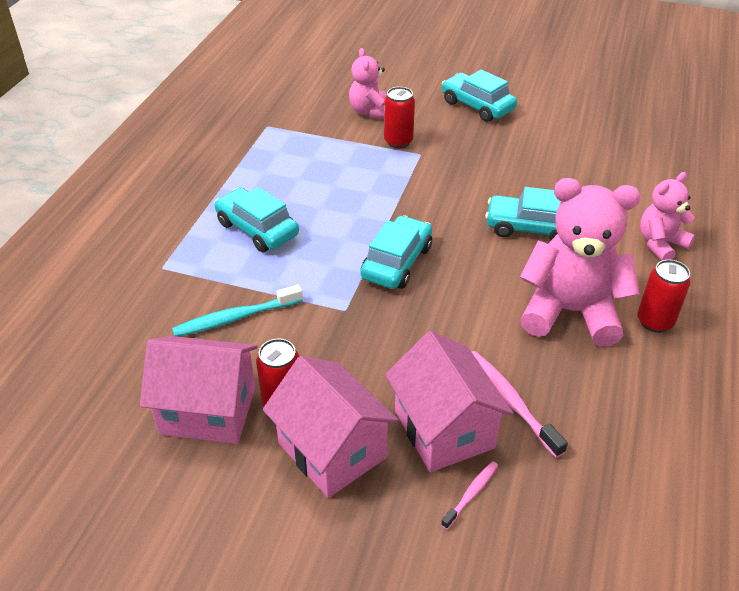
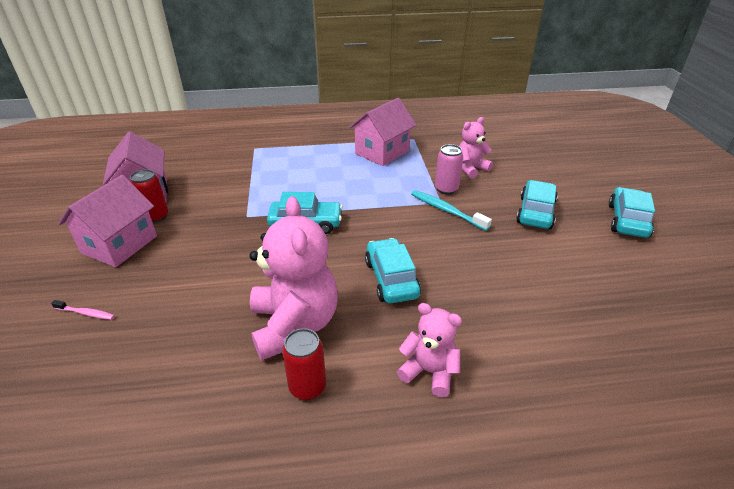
camera: 65 degrees right, 5 degrees down
(236, 318) = (222, 181): turquoise toothbrush -> turquoise toothbrush (447, 211)
(257, 229) = (306, 165): turquoise car -> turquoise car (627, 220)
(398, 141) = (446, 189): red can -> pink can
(444, 429) = (145, 286): pink house -> pink house (382, 152)
(510, 402) = (178, 313): pink toothbrush -> none

